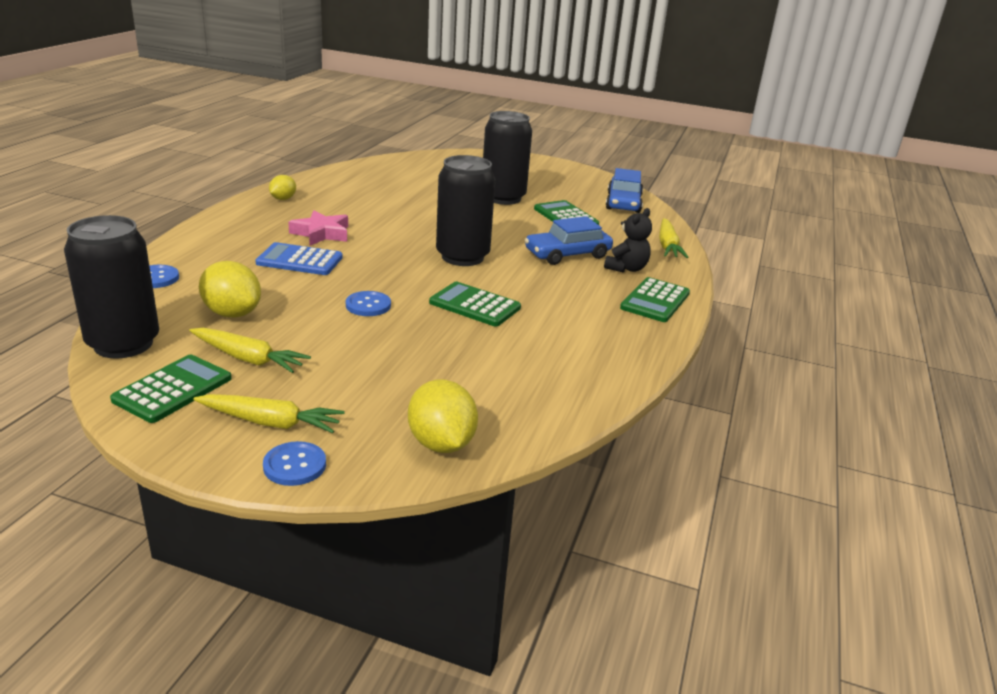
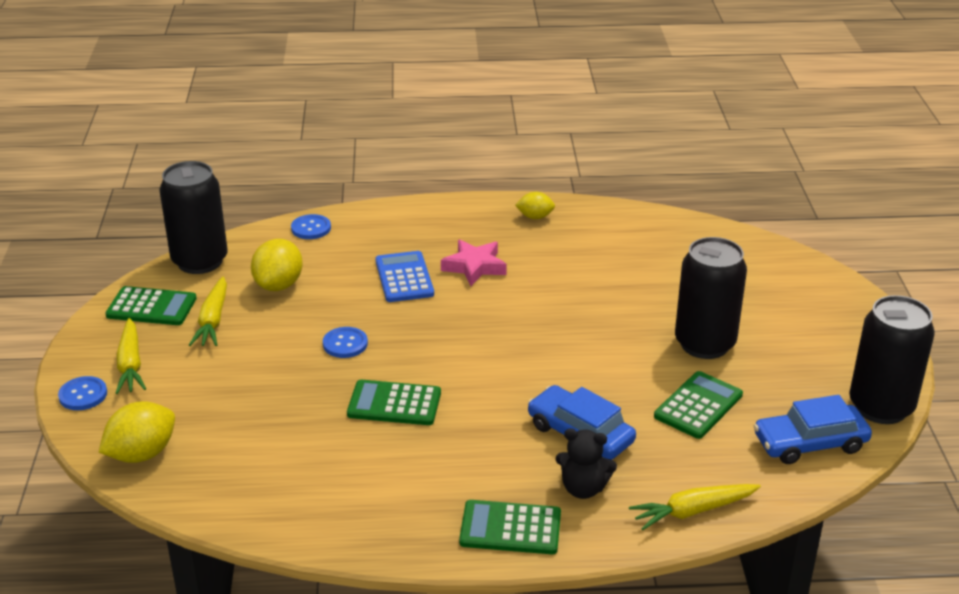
camera: 70 degrees right, 5 degrees up
(462, 257) = (501, 364): black can -> black can (880, 407)
(475, 305) = (394, 404): green calculator -> green calculator turned 90 degrees counterclockwise

